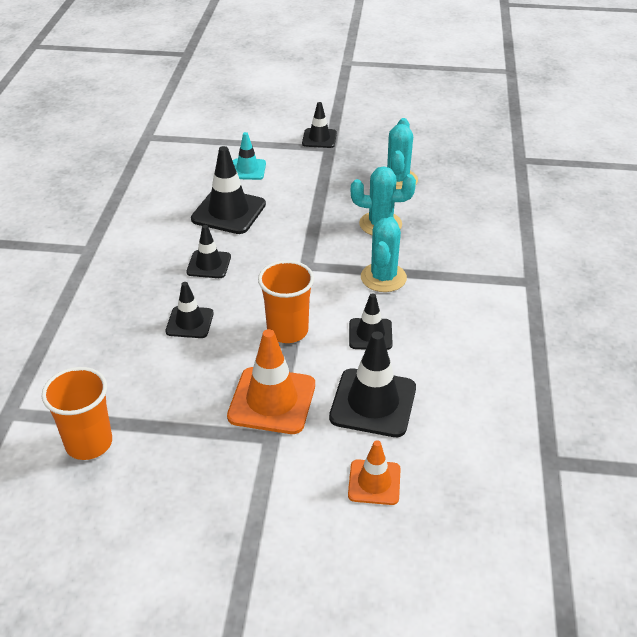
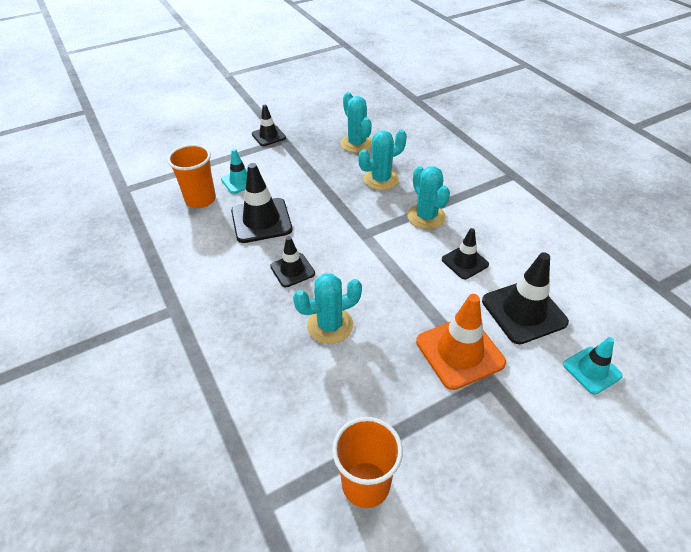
camera: 35 degrees left, 5 degrees up
(189, 322) = (330, 325): black traffic cone -> turquoise cactus
(287, 331) = (408, 291): orange cup -> orange cup (200, 199)
(374, 482) = (592, 370): orange traffic cone -> turquoise traffic cone

